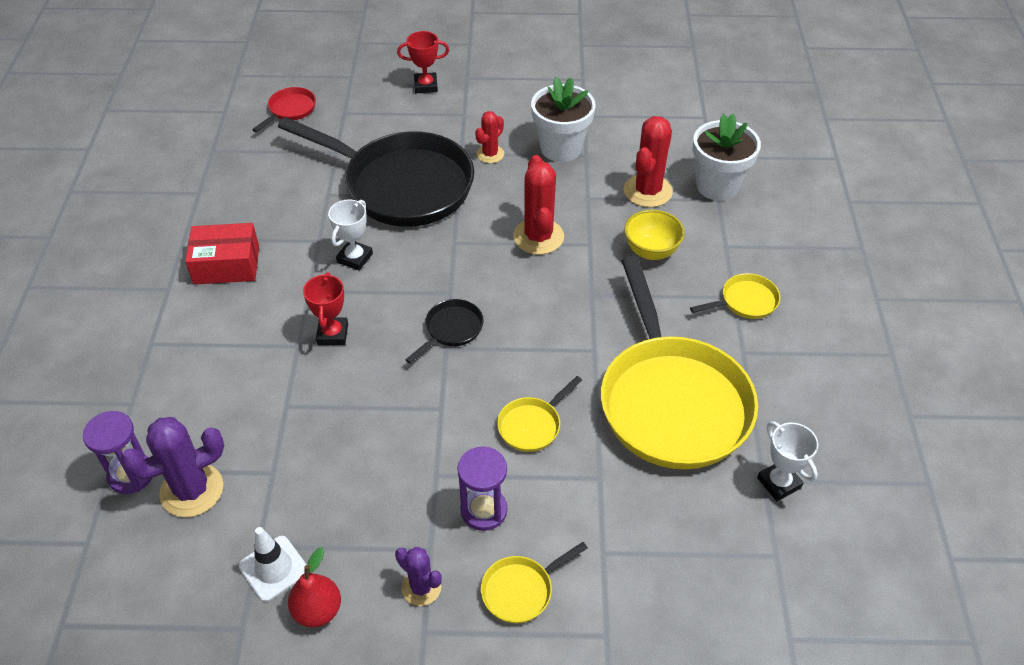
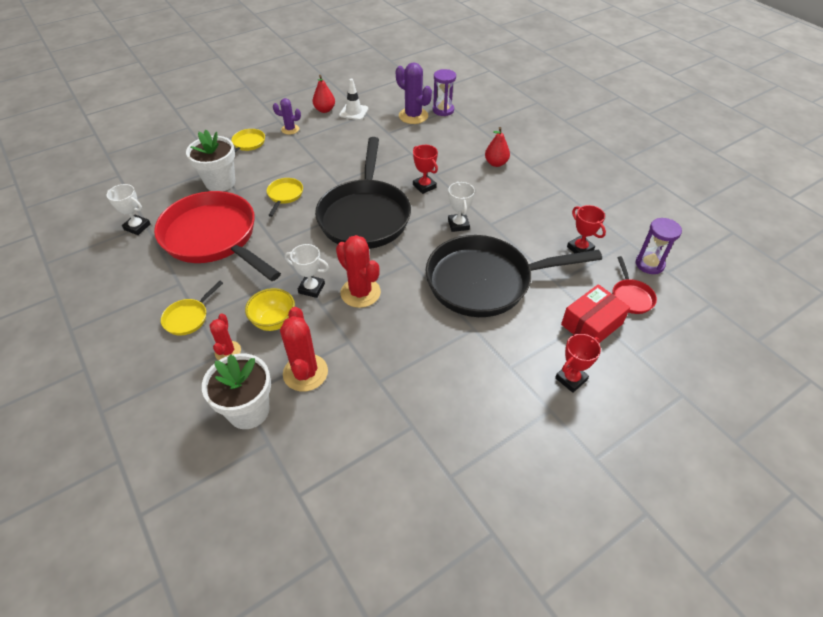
camera: 145 degrees right, 0 degrees up
(192, 490) = (413, 116): purple cactus -> purple cactus turned 75 degrees counterclockwise
(200, 319) = (496, 163): none -> red pear
(226, 265) = (520, 189): red box -> red box (591, 324)
(268, 168) = (580, 248): none -> red trophy
(451, 330) = (365, 216): black pan -> black pan, size x2.48
(484, 510) = (283, 158): purple hourglass -> purple hourglass (649, 264)
(490, 154) = (452, 340): red cactus -> red cactus (228, 351)
(561, 148) = (403, 376): white flower pot -> white flower pot (220, 182)
(587, 267) = (311, 288): none -> white trophy
(671, 401) = (214, 238): yellow pan -> red pan

